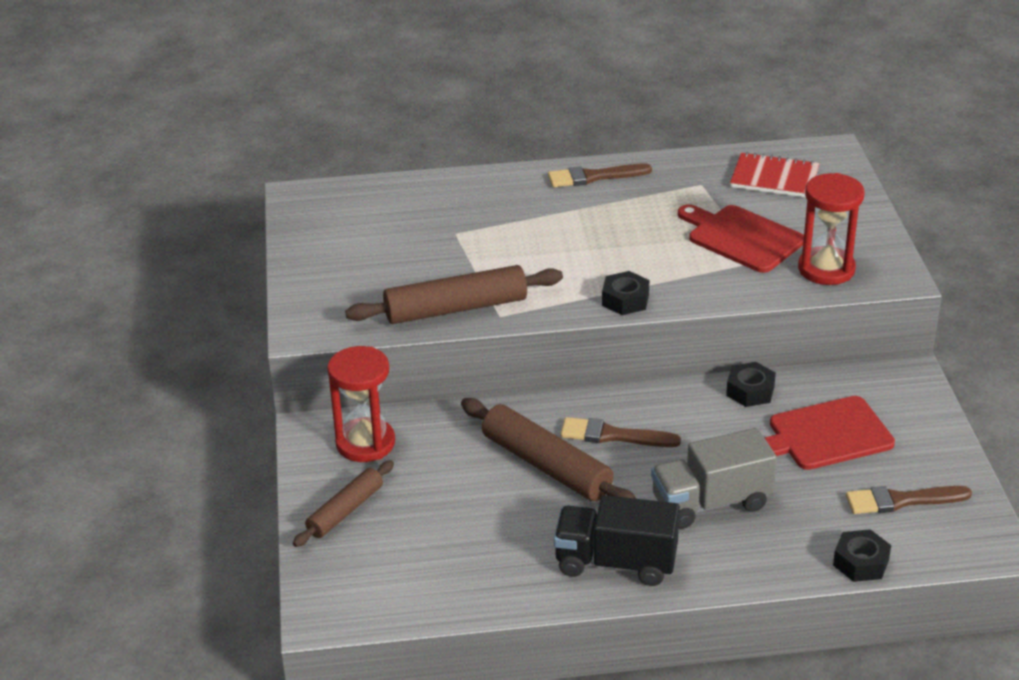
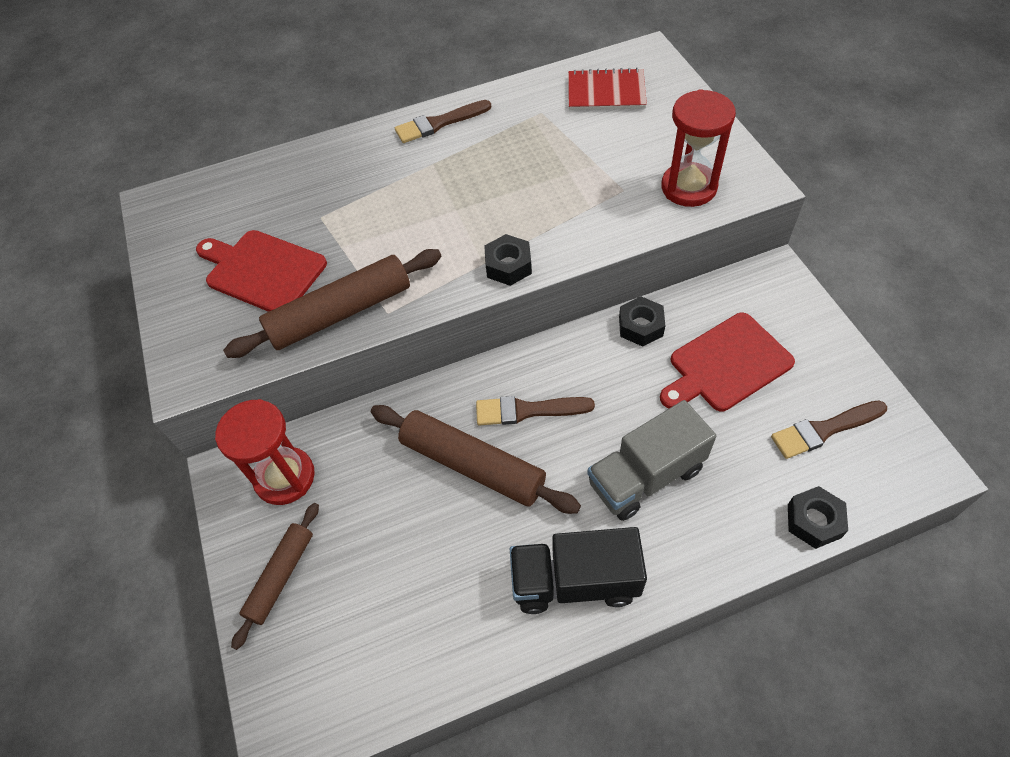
camera: 10 degrees left, 20 degrees up
(741, 238) = (598, 166): red cutting board -> red cutting board (262, 271)

